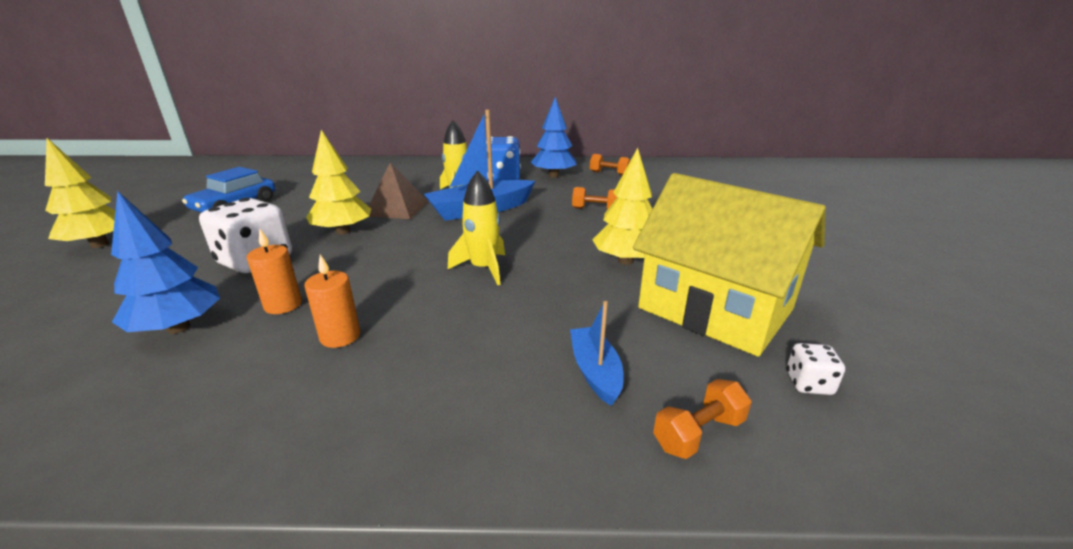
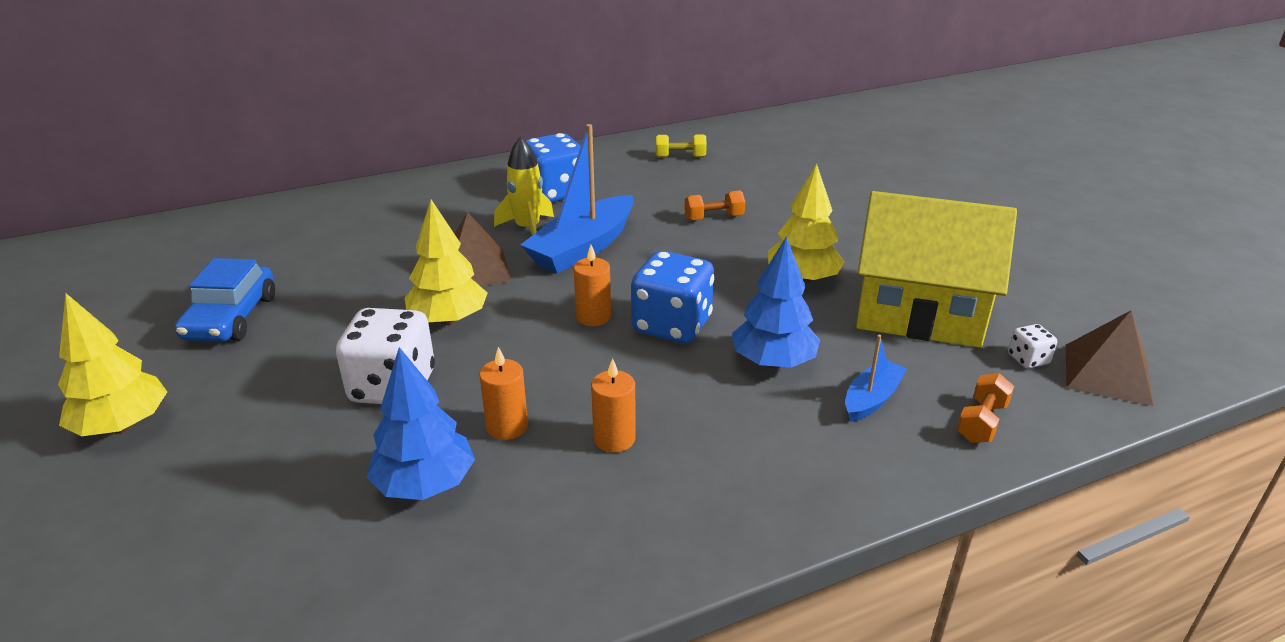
camera: 25 degrees left, 5 degrees up
(435, 250) = (593, 317): none -> orange candle
(483, 269) = (672, 325): yellow rocket -> blue dice
(553, 176) = (616, 174): blue tree -> blue tree (773, 362)
(595, 371) = (871, 399): blue boat -> blue boat turned 75 degrees clockwise
(609, 173) = (680, 157): orange dumbbell -> yellow dumbbell
(911, 429) = (1107, 374): none -> brown pyramid

